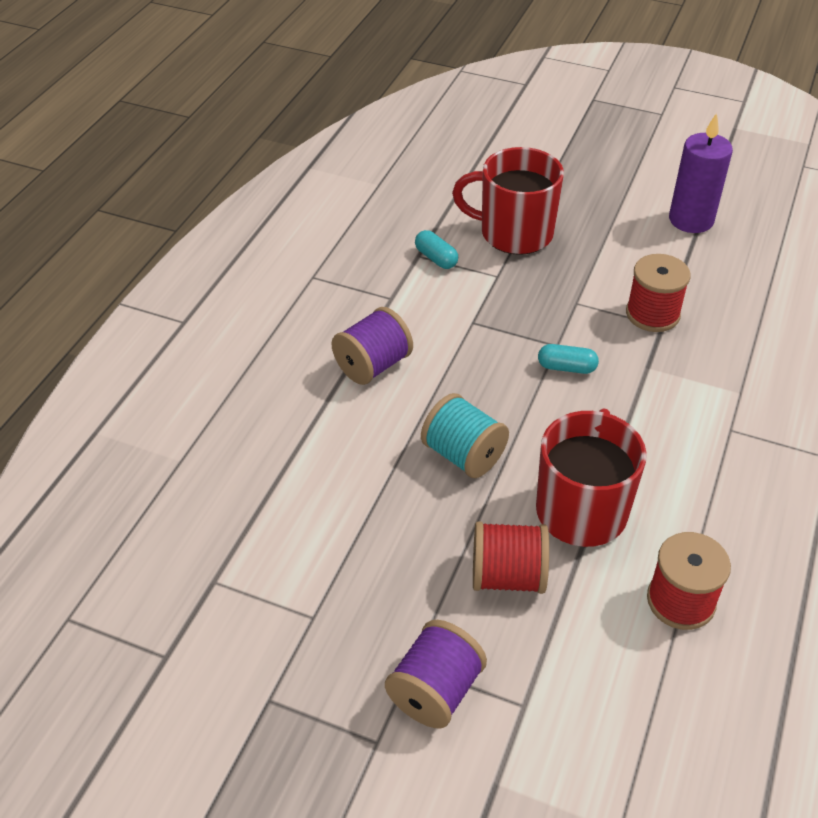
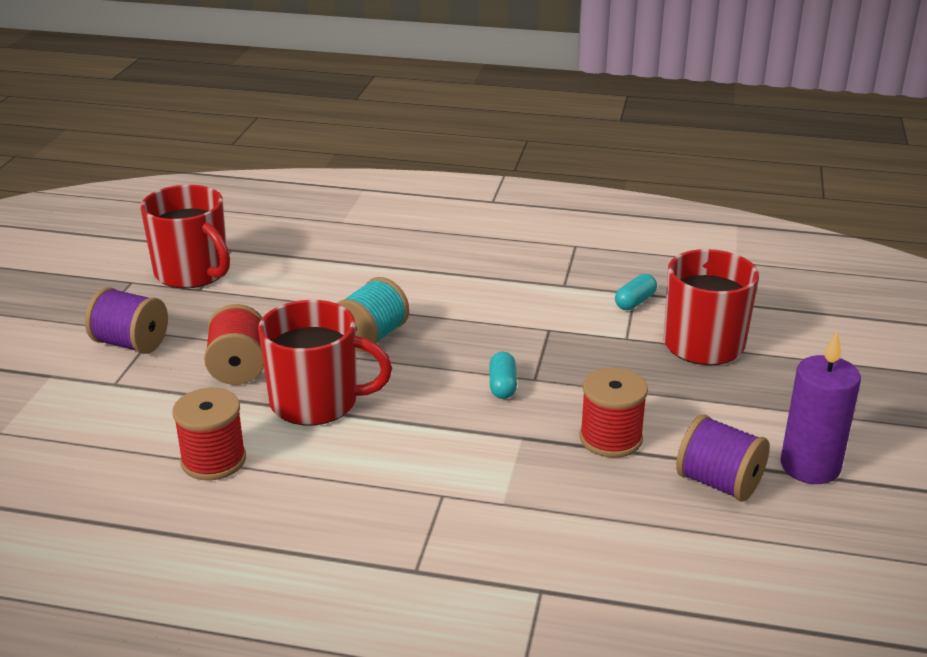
camera: 80 degrees right, 15 degrees down
(267, 624) = (193, 273): none -> red mug
(373, 365) = (469, 285): purple spool -> purple spool (718, 483)

